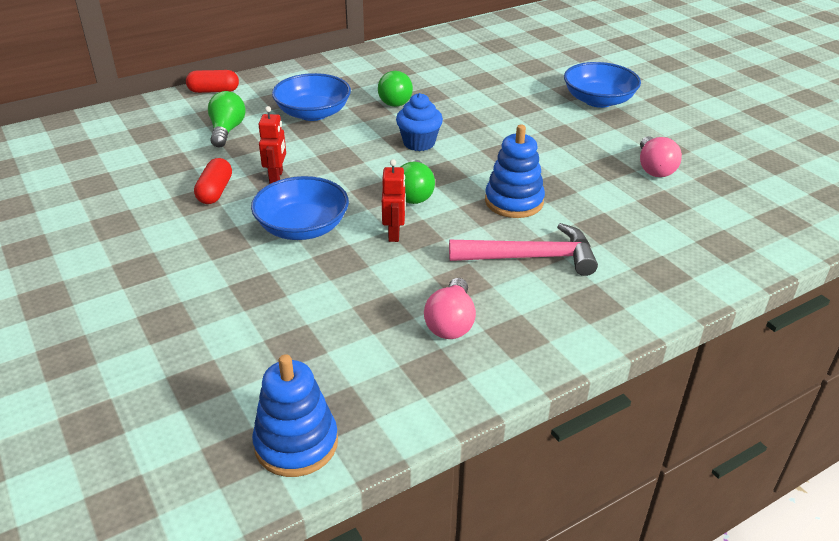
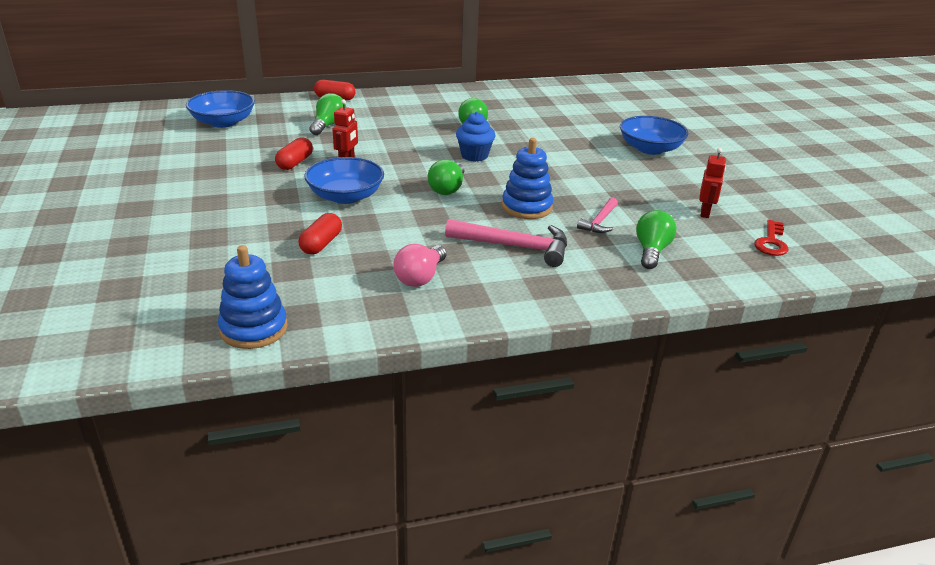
camera: 15 degrees right, 5 degrees down
(310, 301) = (321, 244): none -> red capsule
(313, 113) = (402, 123): blue bowl -> blue bowl (223, 122)
(394, 233) = (414, 212): red robot -> red robot (705, 212)
(600, 205) = (599, 222): none -> pink hammer
(654, 168) = (666, 204): pink light bulb -> none
(673, 232) = (651, 251): none -> green light bulb
(781, 196) = (771, 242): none -> red key

